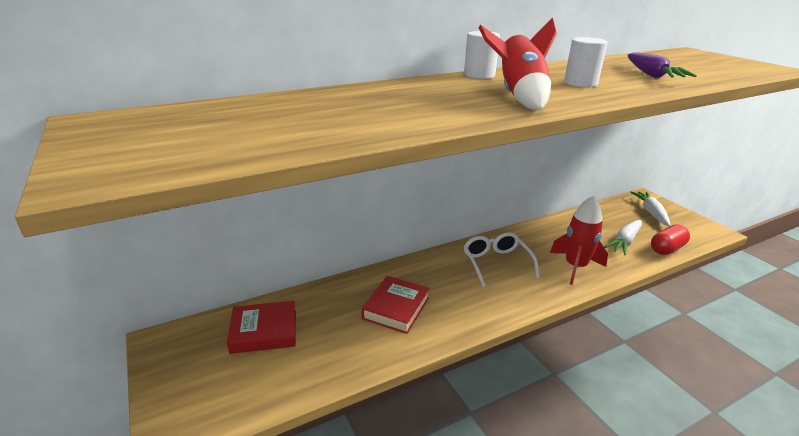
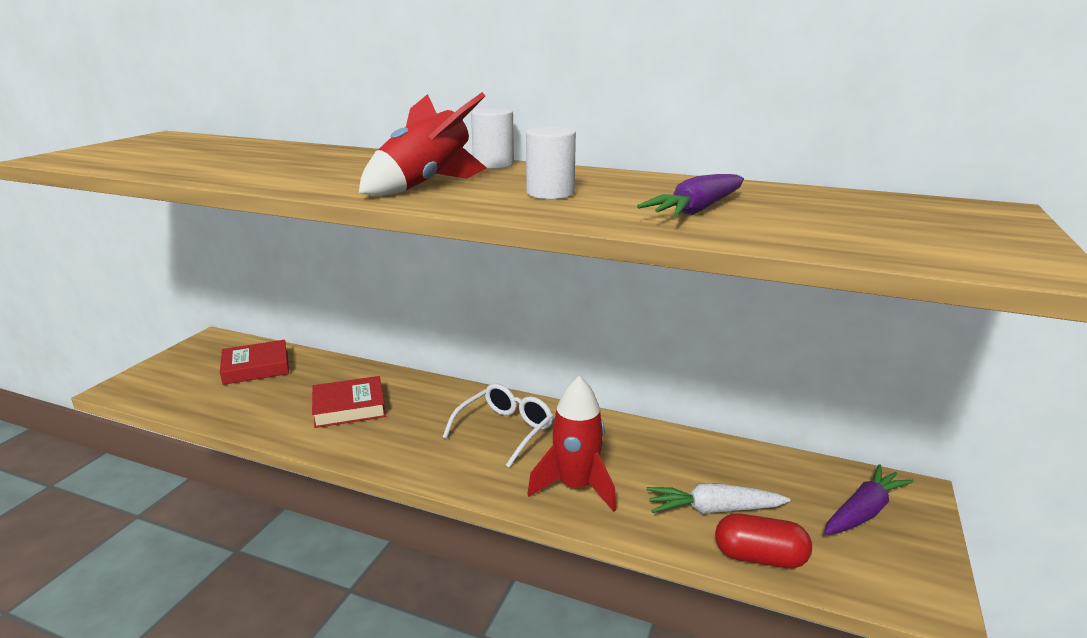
camera: 50 degrees right, 5 degrees down
(264, 331) = (256, 367): red book -> red book turned 60 degrees counterclockwise
(651, 212) = (863, 511): white carrot -> purple carrot

